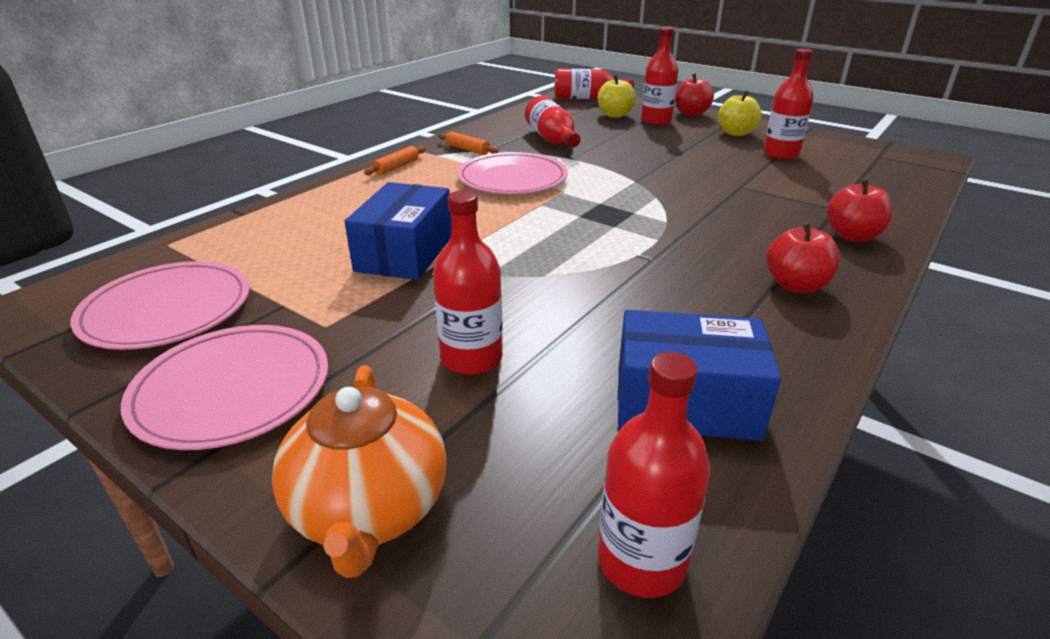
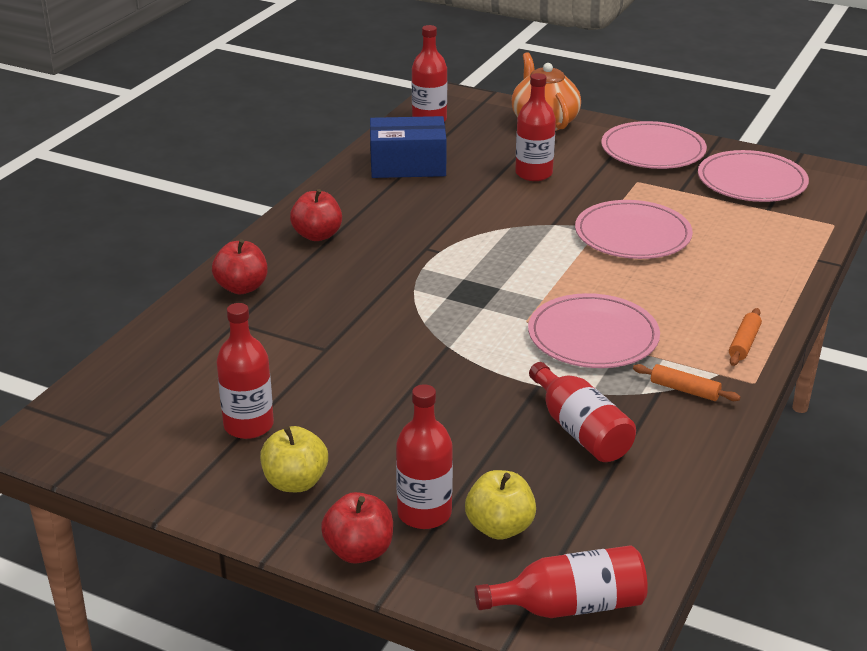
camera: 170 degrees right, 0 degrees up
(405, 253) = (632, 235): blue box -> pink plate

